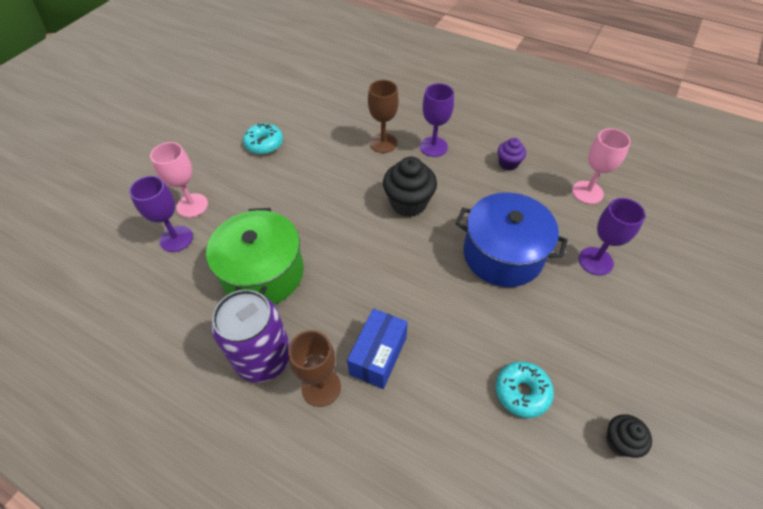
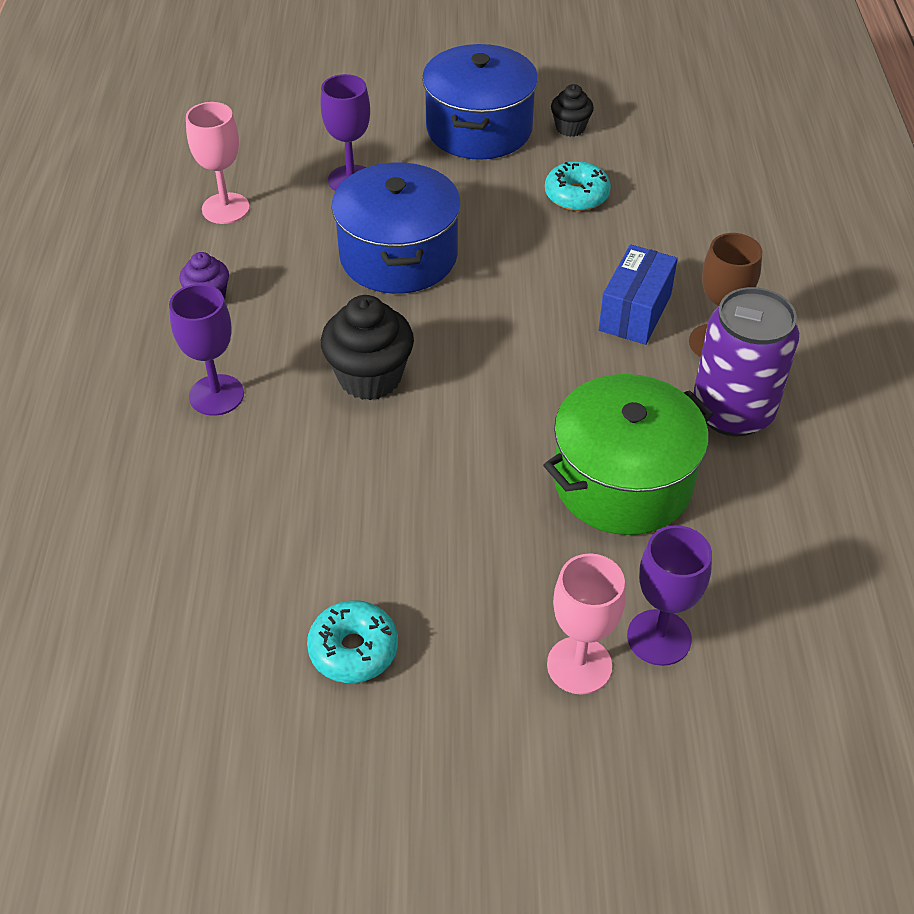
camera: 120 degrees left, 5 degrees down
(378, 356) = (635, 312): blue box -> blue box turned 60 degrees counterclockwise
(383, 143) = (244, 465): brown goblet -> none
(637, 368) = (479, 129): none -> blue pot

